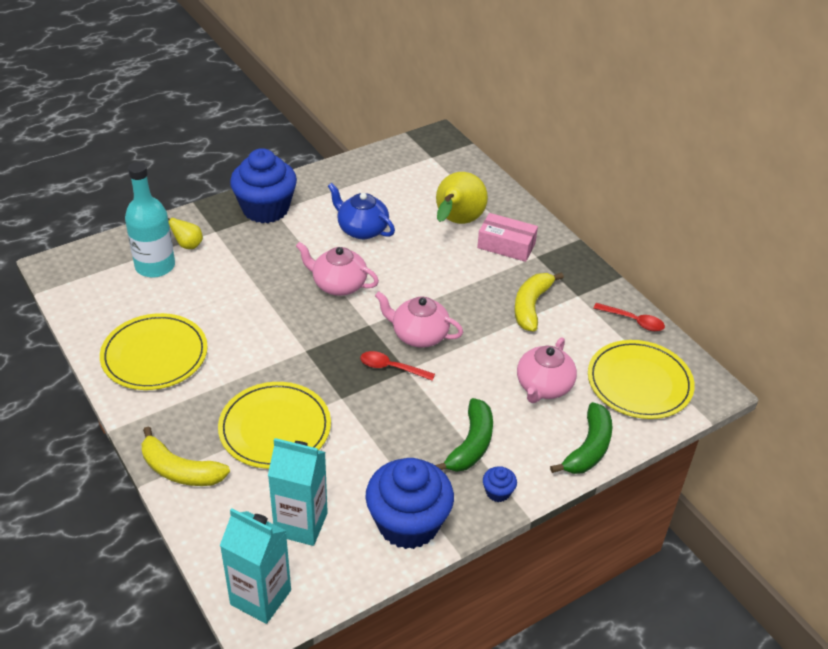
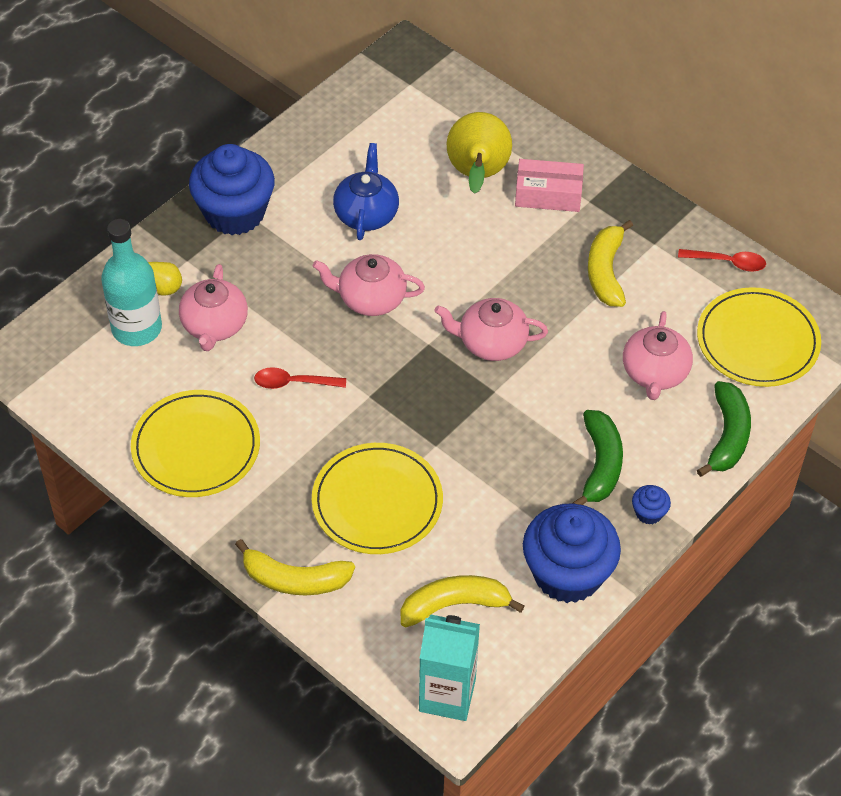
camera: 15 degrees left, 10 degrees up
(212, 277) = (214, 325): none -> pink teapot
(301, 524) = (454, 605): turquoise carton -> yellow banana
(362, 229) = (366, 214): blue teapot -> blue teapot turned 75 degrees clockwise
(391, 368) = (477, 393): red spoon -> red spoon (293, 383)

